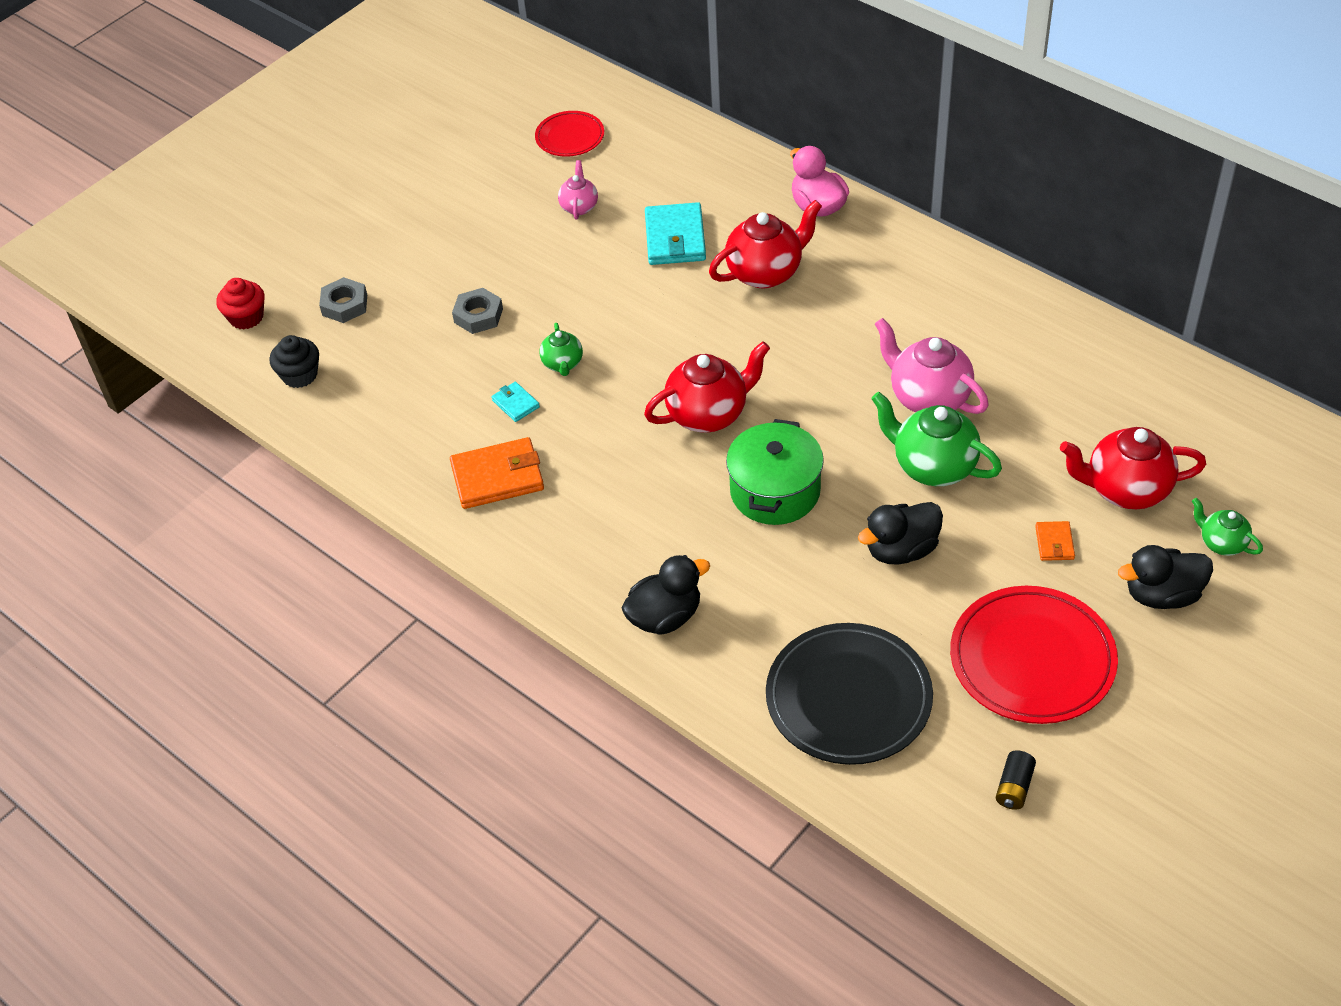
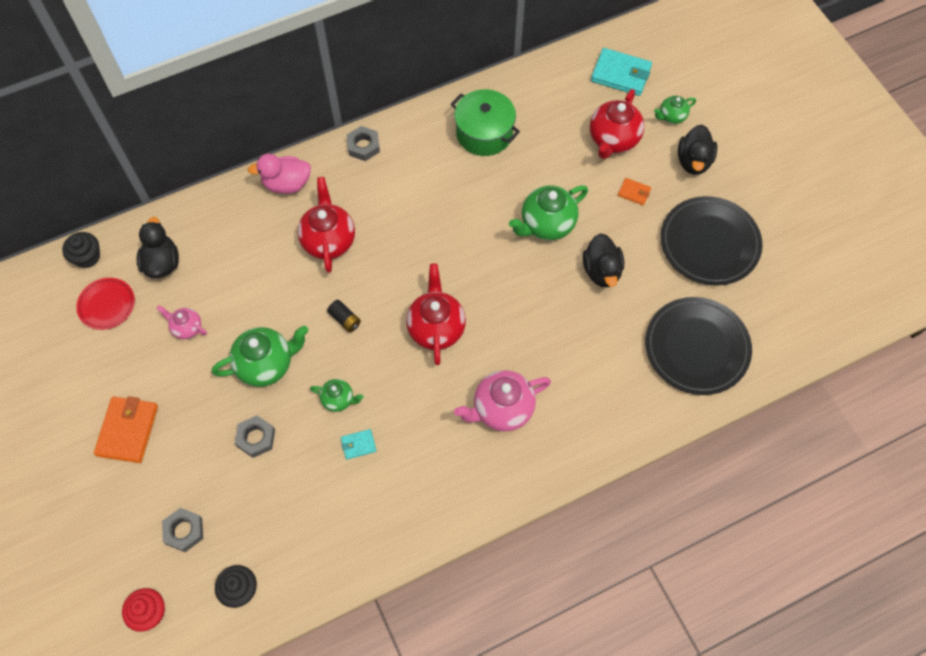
camera: 70 degrees left, 15 degrees up
(497, 477) = (421, 482): orange wallet -> orange wallet (128, 431)
(572, 287) = (266, 365): none -> green teapot
(617, 98) = (87, 257): none -> black cupcake
(665, 617) = (591, 423): black duck -> black duck (162, 263)
(675, 238) = (260, 280): turquoise wallet -> turquoise wallet (620, 74)
(775, 491) = (521, 318): green pot -> green pot (484, 133)
(921, 249) = (363, 146): none -> grey nut
(928, 398) = (491, 201): pink teapot -> pink teapot (502, 409)
(1014, 787) = (789, 293): black battery -> black battery (345, 319)
(1032, 659) = (709, 243): red plate -> black plate

